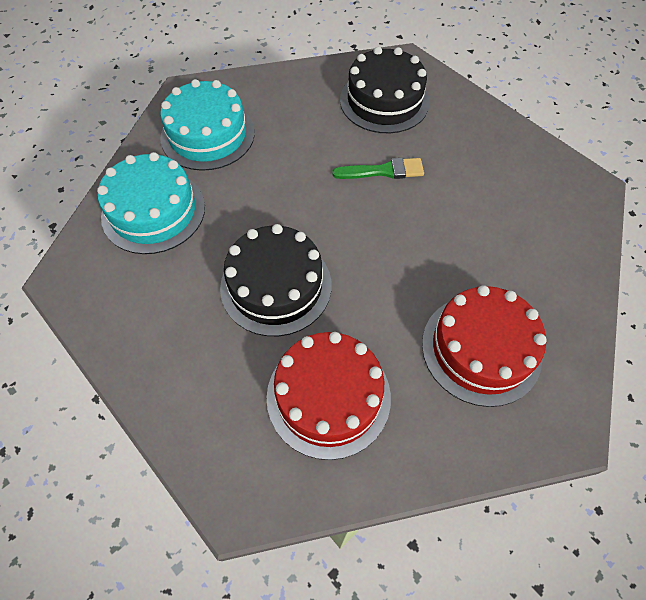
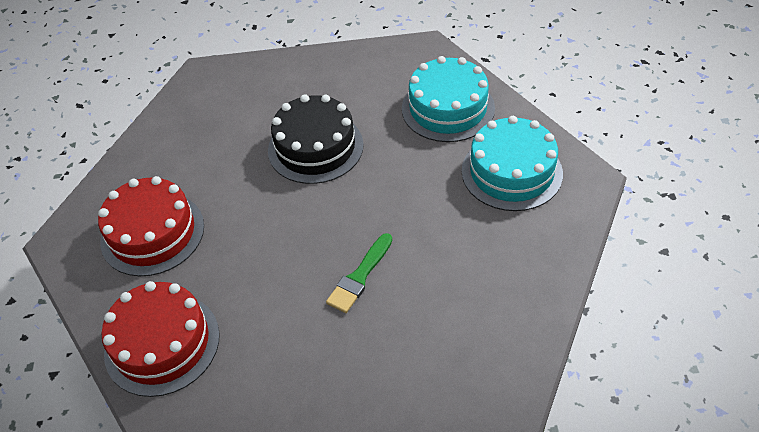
camera: 130 degrees right, 10 degrees down
(328, 396) = (213, 136): red cake -> red cake (162, 343)
(384, 101) = (451, 338): black cake -> none

